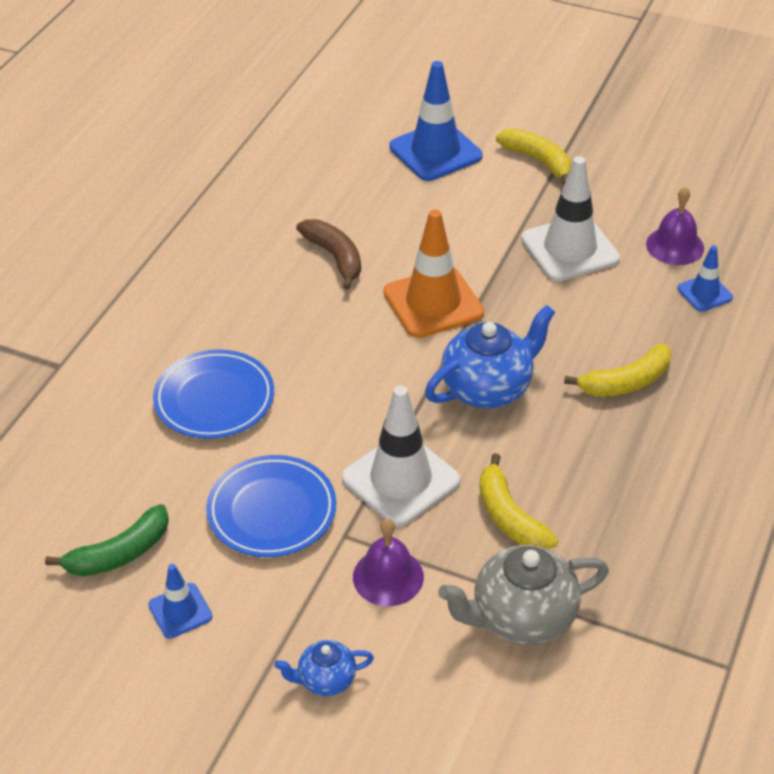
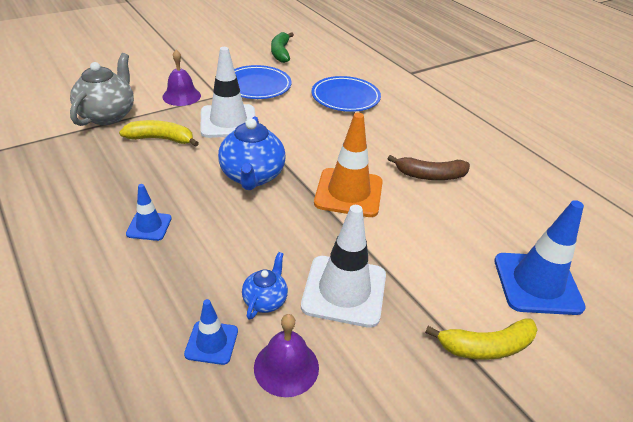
camera: 120 degrees right, 5 degrees down
(180, 611) = (235, 54): blue traffic cone -> blue traffic cone (149, 226)
(326, 680) = (159, 66): blue teapot -> blue teapot (265, 300)
(626, 382) = (185, 234): yellow banana -> none

